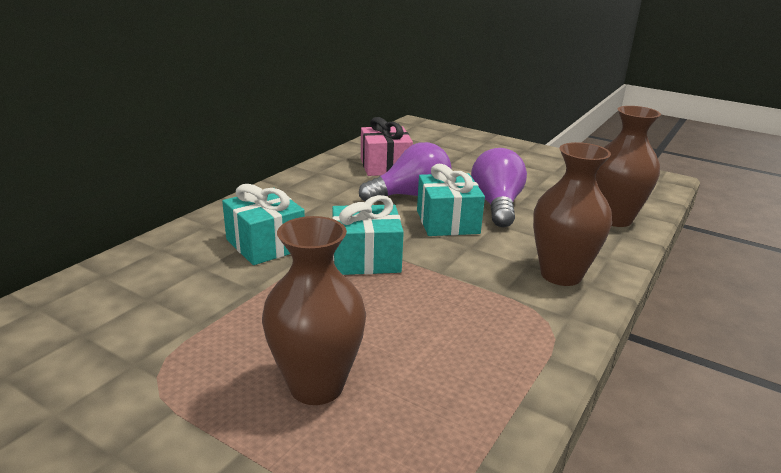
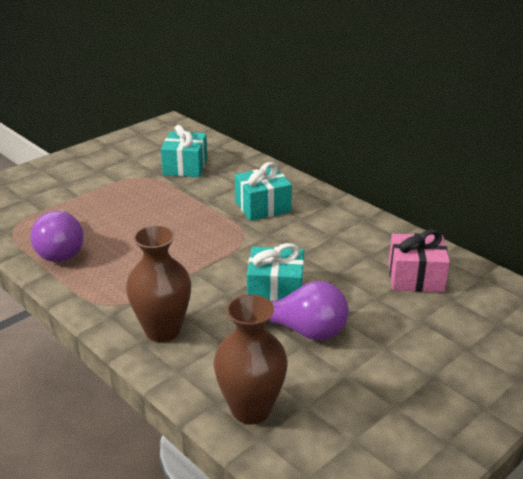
camera: 105 degrees right, 5 degrees up
(316, 386) = (106, 214): brown vase -> none
(366, 258) = (227, 243): turquoise gift -> turquoise gift (185, 167)
(411, 196) = (336, 281): purple light bulb -> purple light bulb (61, 250)

